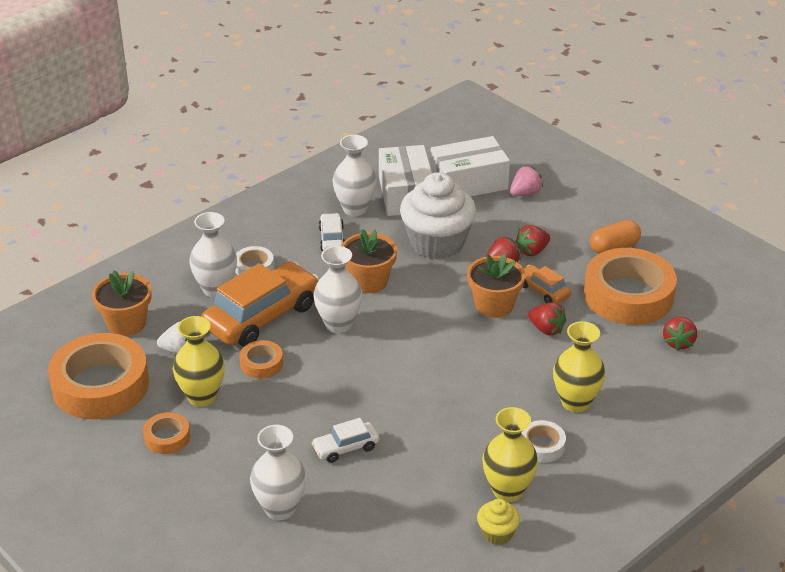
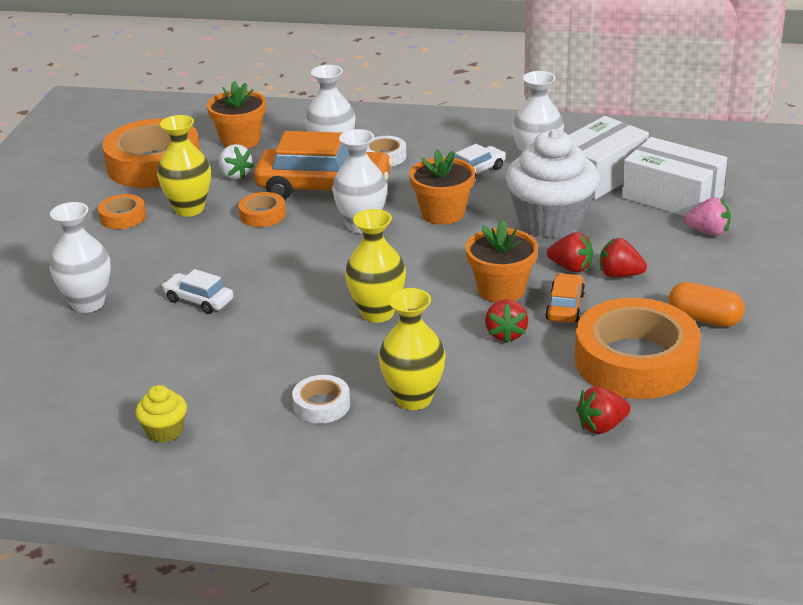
camera: 55 degrees right, 5 degrees down
(508, 490) = (233, 412): yellow vase -> yellow vase (377, 313)

